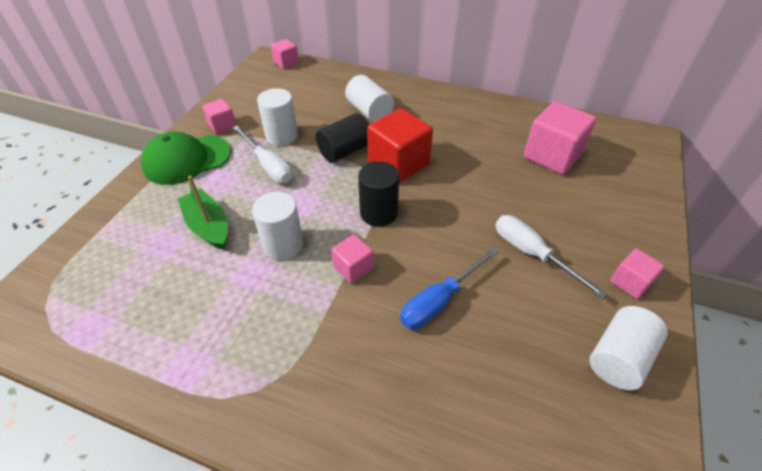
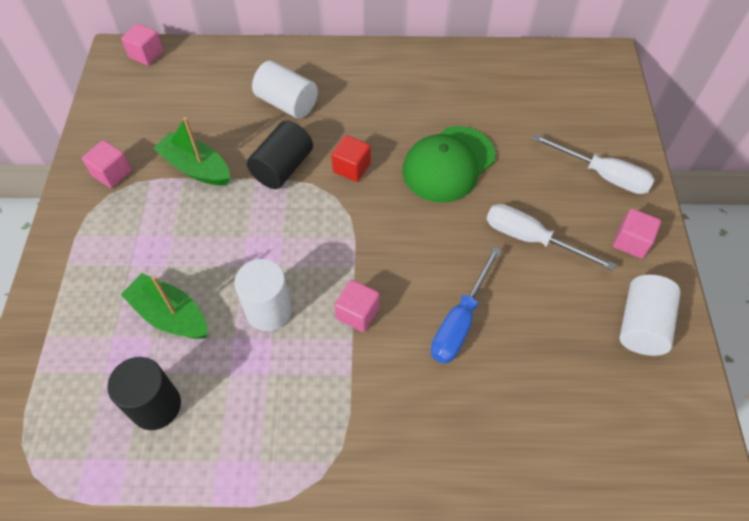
camera: 20 degrees left, 10 degrees up
(187, 159) = (93, 235): green cap -> green cap (448, 164)
(268, 166) = (200, 214): white screwdriver -> white screwdriver (603, 175)
(282, 136) = (196, 168): white cylinder -> green boat
(378, 213) = (356, 239): black cylinder -> black cylinder (156, 406)
(398, 163) = (351, 168): red cube -> red cube, size x0.53
(552, 156) = (513, 110): pink cube -> none

